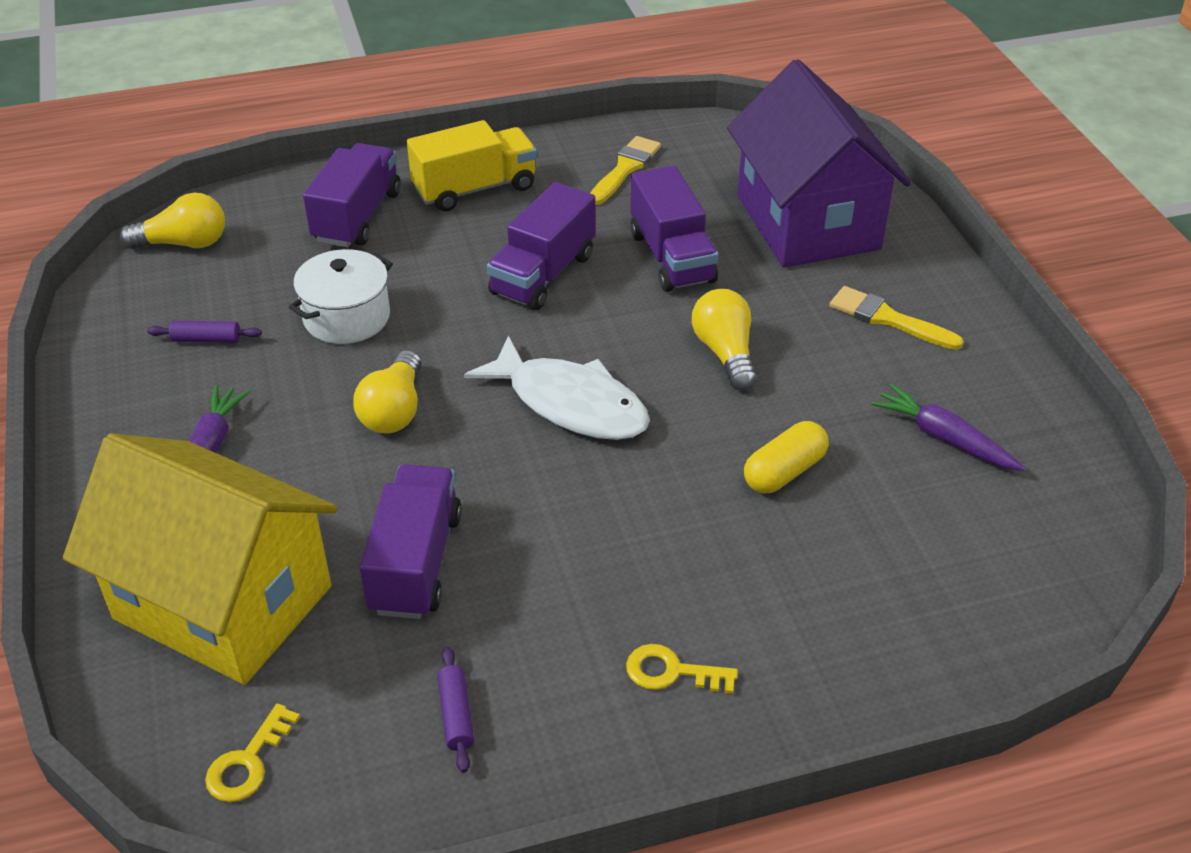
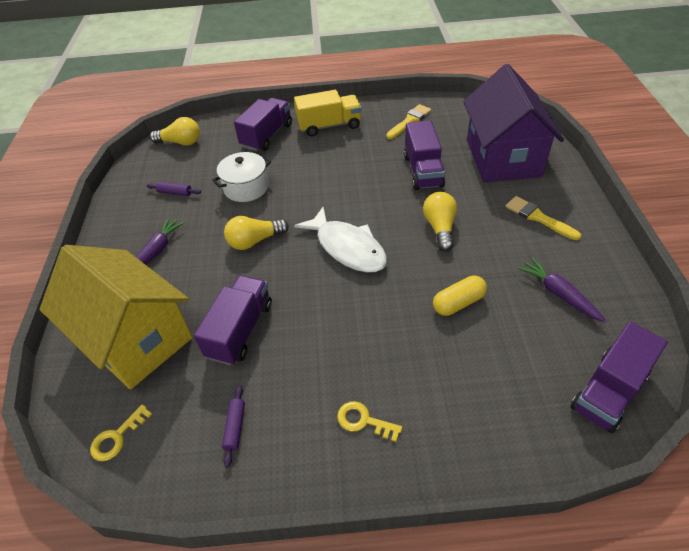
camera: 15 degrees right, 5 degrees up
(394, 410) = (254, 241): yellow light bulb -> yellow light bulb turned 45 degrees clockwise
(543, 274) = (352, 174): purple truck -> purple truck (609, 391)

